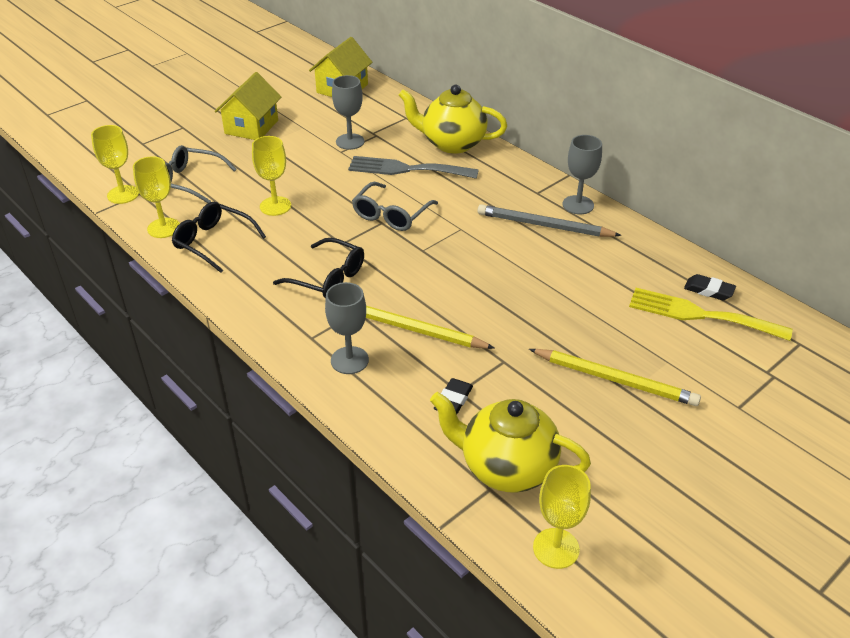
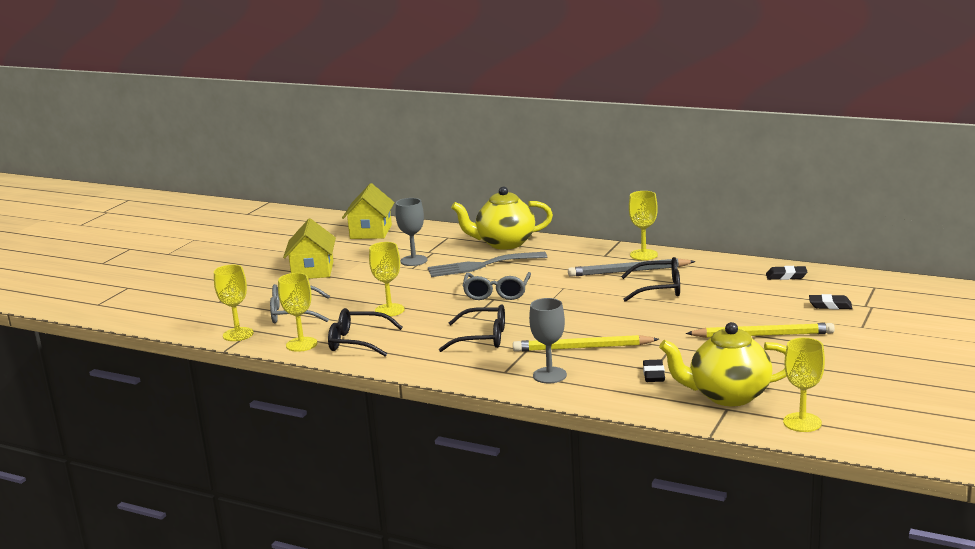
camera: 20 degrees left, 20 degrees down
(556, 263) = (659, 288): none -> black glasses
(578, 205) = (643, 255): grey goblet -> yellow goblet
(700, 315) = (792, 289): yellow fork -> none
(726, 357) = (830, 305): none -> black eraser

